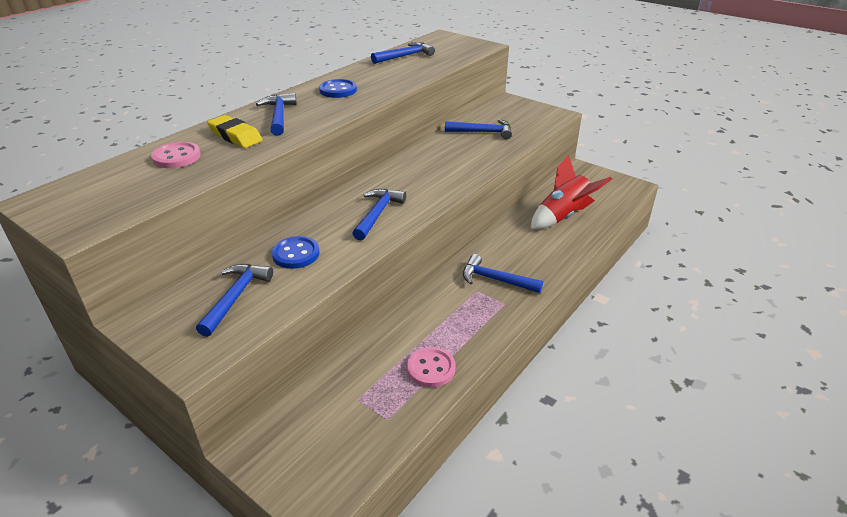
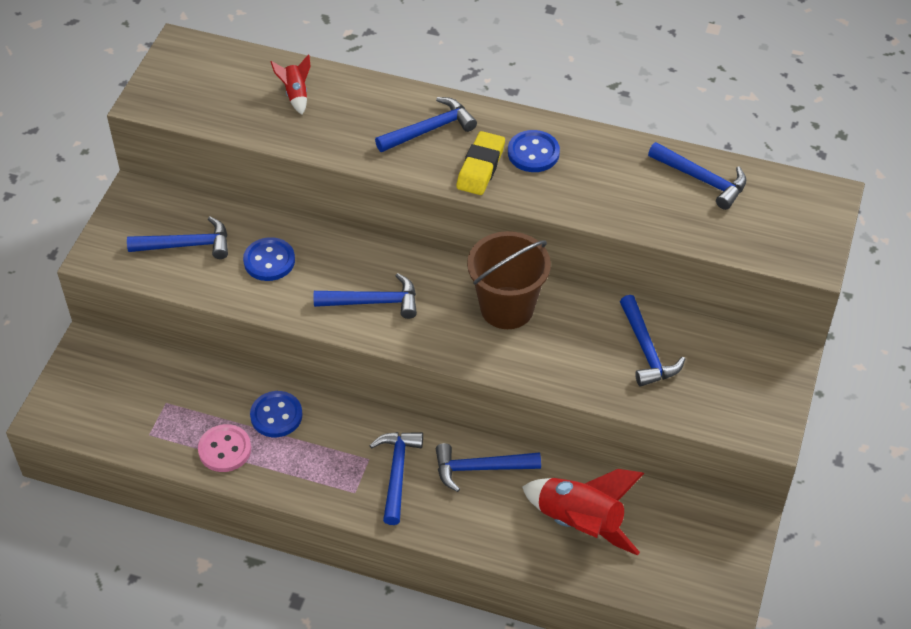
camera: 70 degrees right, 15 degrees up
(176, 157) = (296, 94): pink button -> red rocket
(235, 136) = (361, 116): yellow eraser -> yellow eraser (480, 167)
(411, 330) = (276, 415): none -> blue button
(420, 166) = (507, 308): none -> brown bucket
(506, 244) = (480, 468): none -> blue hammer

